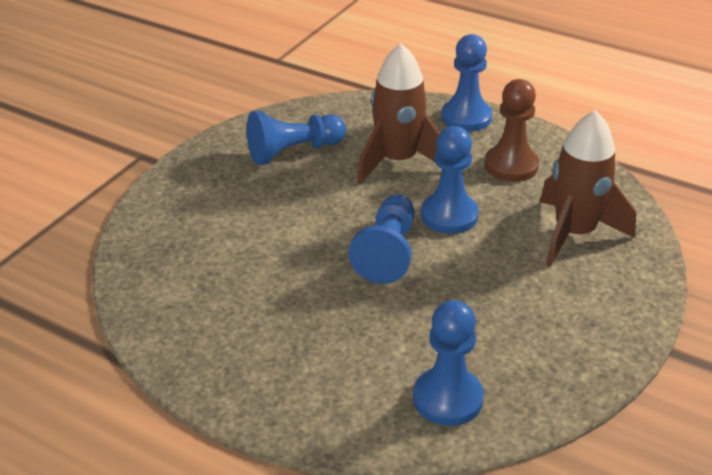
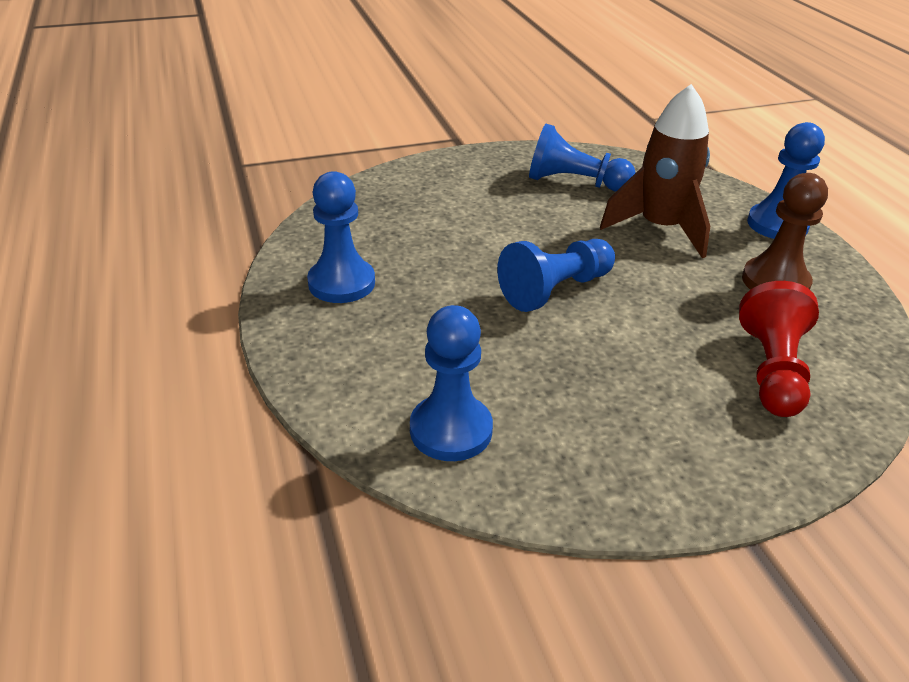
camera: 40 degrees right, 0 degrees up
(449, 216) = (653, 291): blue pawn -> blue pawn (341, 283)
(574, 233) = (772, 370): brown rocket -> red pawn

